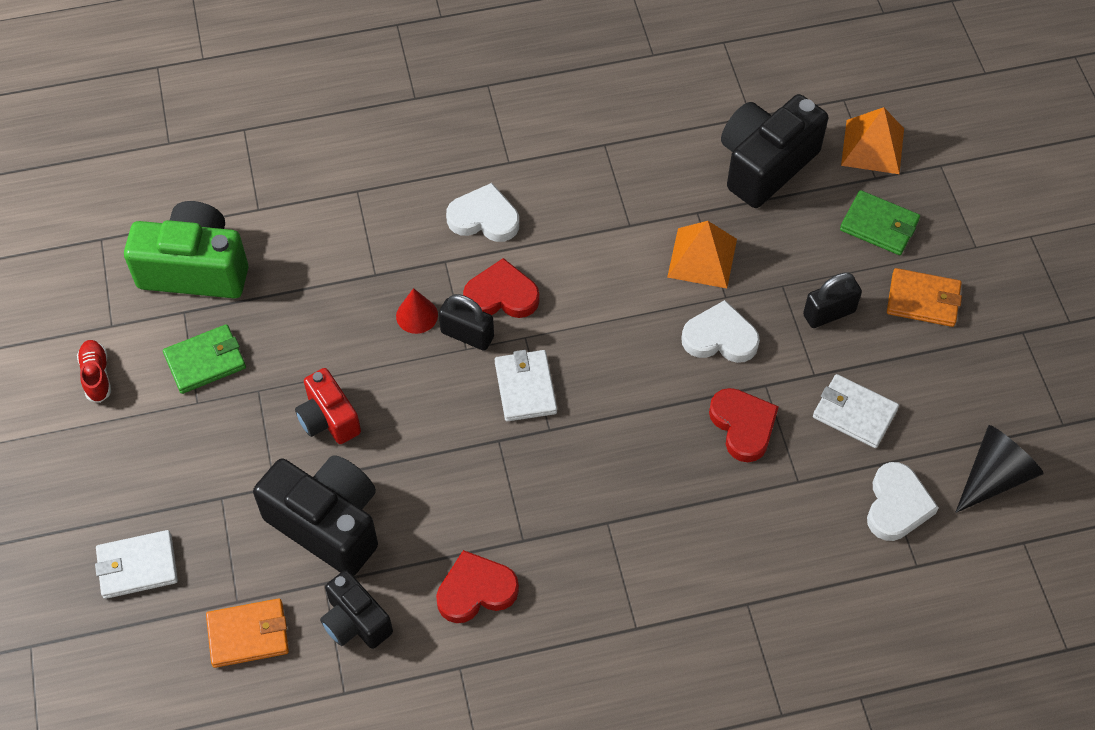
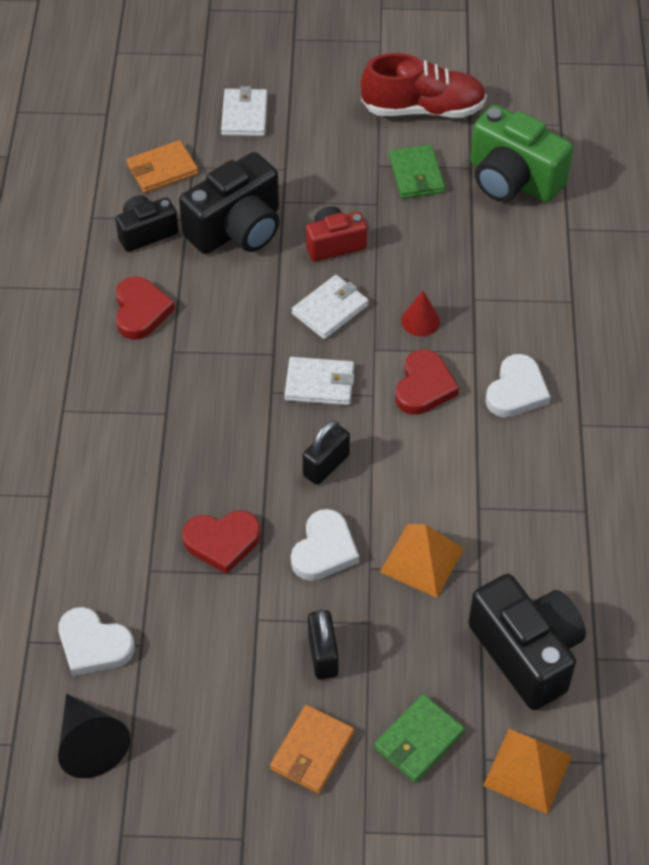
camera: 105 degrees right, 5 degrees down
(96, 375) = (423, 109): red shoe -> red shoe, size x2.10
(195, 269) = (512, 179): green camera -> green camera turned 105 degrees clockwise
(248, 635) = (162, 169): orange wallet -> orange wallet turned 60 degrees clockwise
(467, 335) = (388, 353): black padlock -> black padlock (326, 465)
(854, 413) = (203, 641): white wallet -> white wallet (330, 309)

